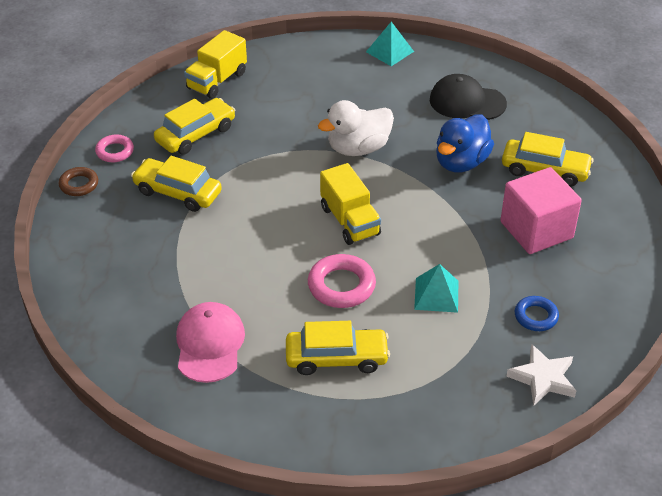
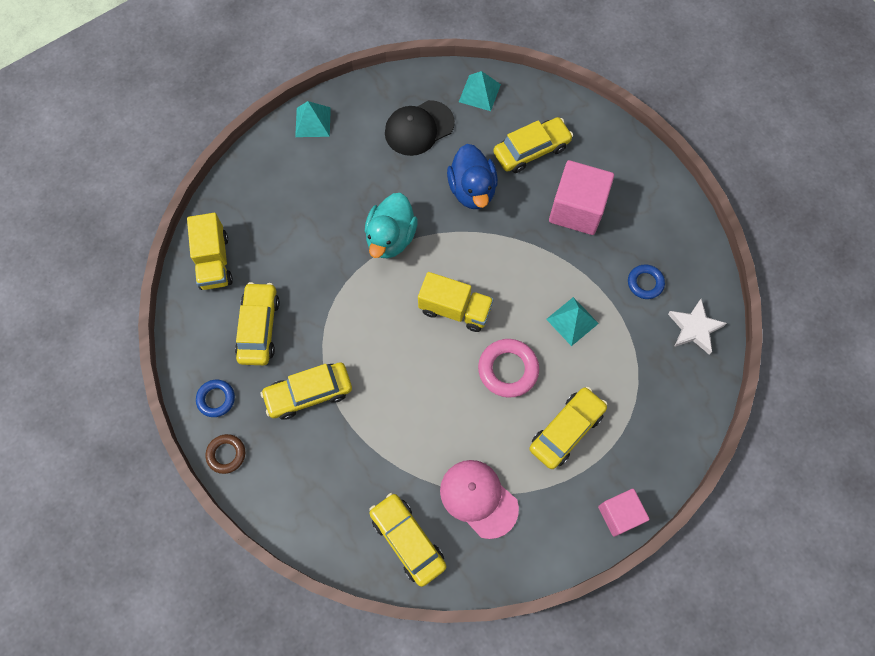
camera: 45 degrees left, 25 degrees up
(115, 151) = (216, 399): pink ring -> blue ring
(125, 327) = (408, 540): none -> yellow car
(305, 447) = (619, 514): none -> pink cube
(358, 148) = (391, 238): white duck -> turquoise duck
(546, 111) = (479, 93): none -> turquoise pyramid

